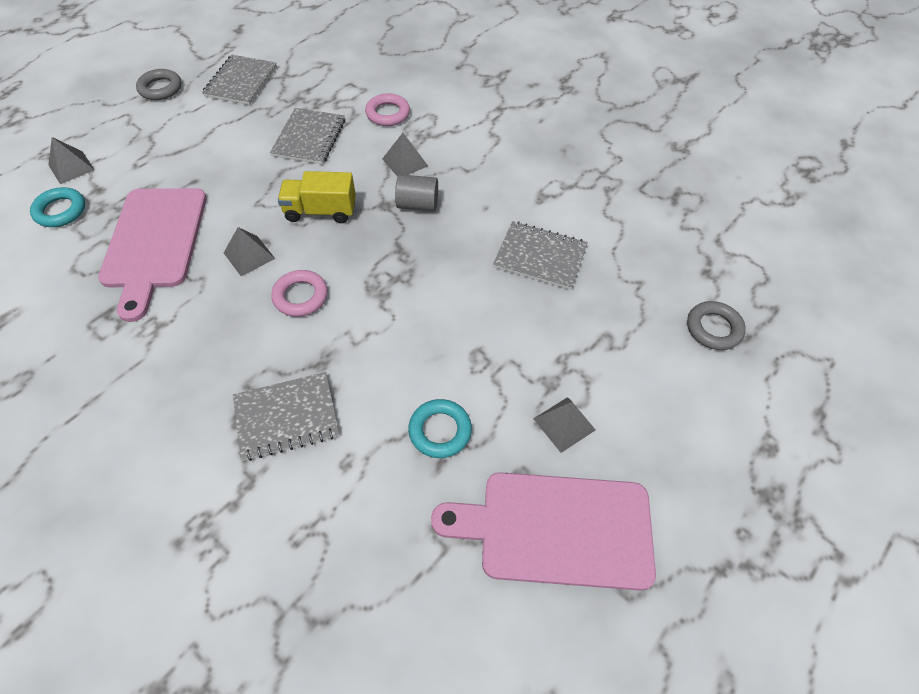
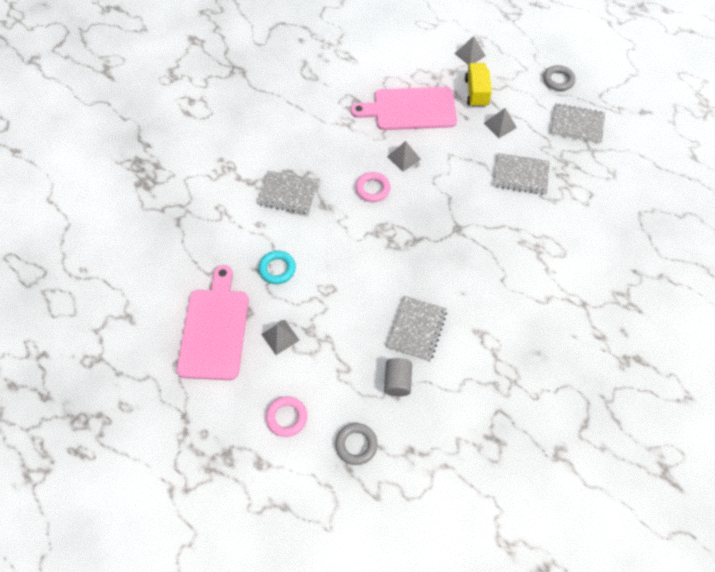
camera: 90 degrees right, 5 degrees up
(60, 211) = (431, 60): turquoise ring -> none
(286, 417) = (288, 193): grey notebook -> grey notebook turned 60 degrees counterclockwise
(320, 211) = (447, 191): yellow truck -> yellow truck (476, 92)
(388, 113) = (559, 222): pink ring -> pink ring (287, 417)
(405, 162) = (504, 238): grey pyramid -> grey pyramid (500, 125)
(417, 204) = (460, 248): grey cylinder -> grey cylinder (397, 381)

